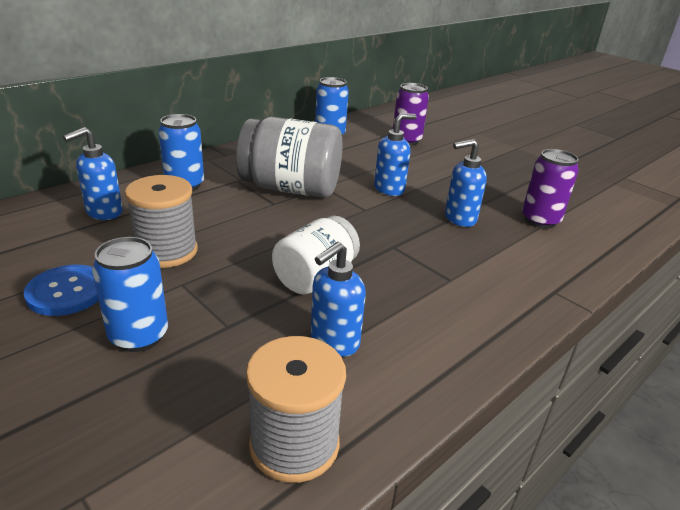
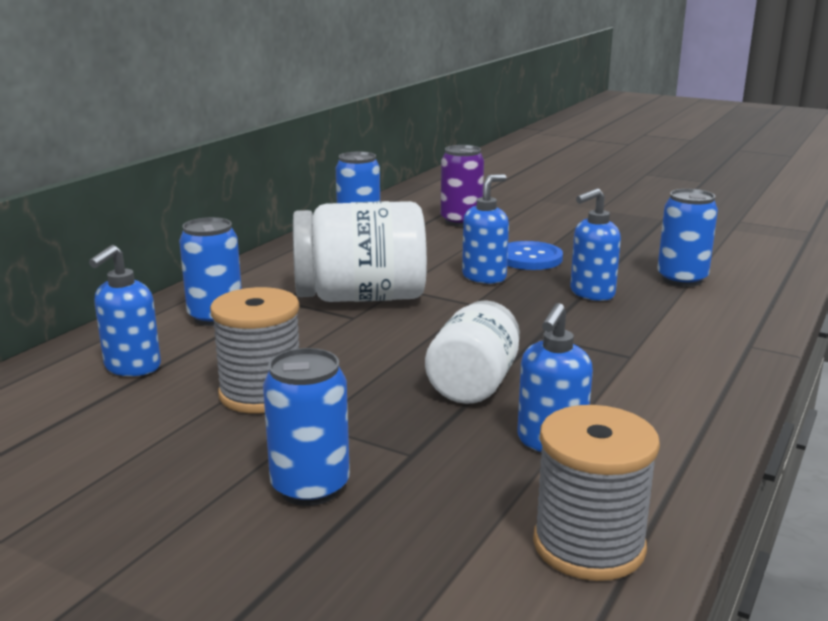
camera: 15 degrees left, 10 degrees down
(67, 292) = (168, 463): blue button -> blue button (529, 258)
(291, 188) = (361, 297): grey jar -> white jar
(540, 220) = (682, 279): purple can -> blue can

